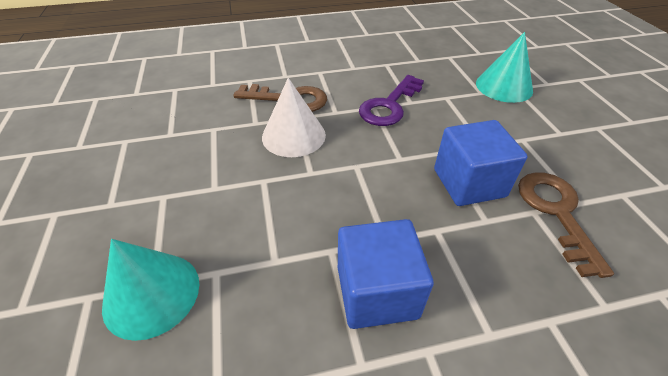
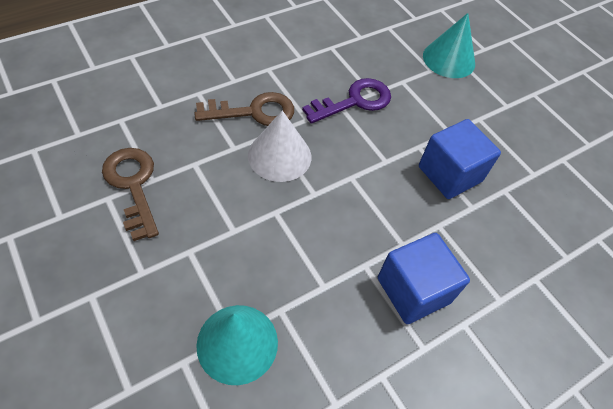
camera: 25 degrees left, 10 degrees up
(389, 105) = (354, 101): purple key -> purple key turned 135 degrees counterclockwise
(556, 213) = (520, 187): brown key -> brown key (133, 185)

